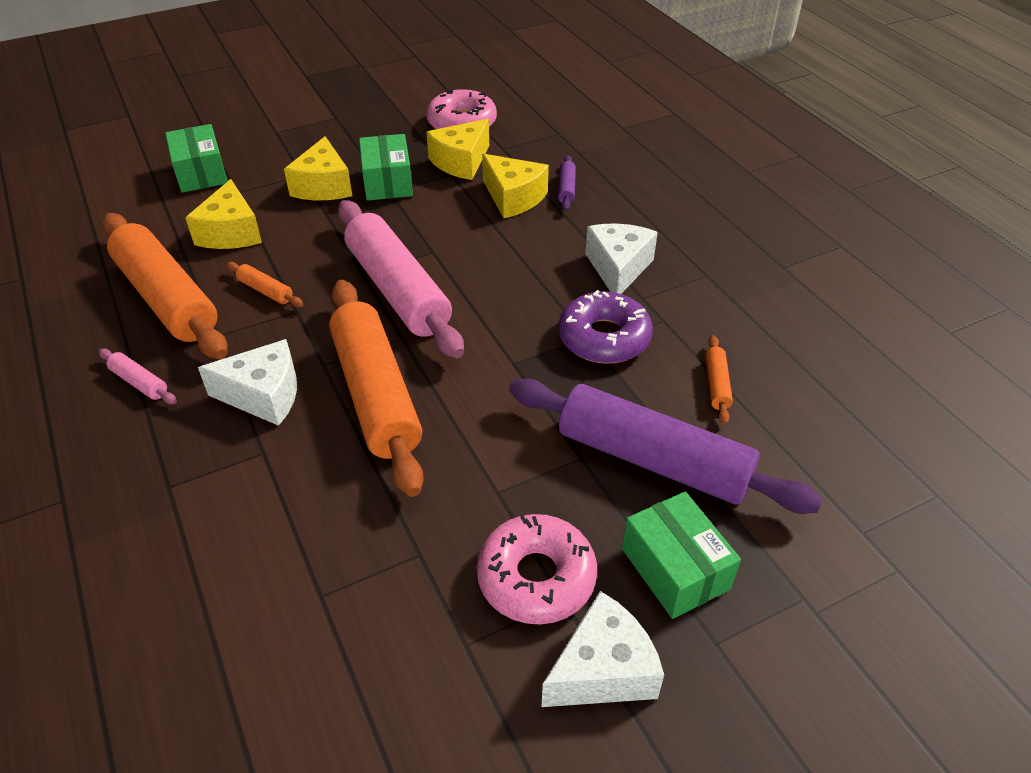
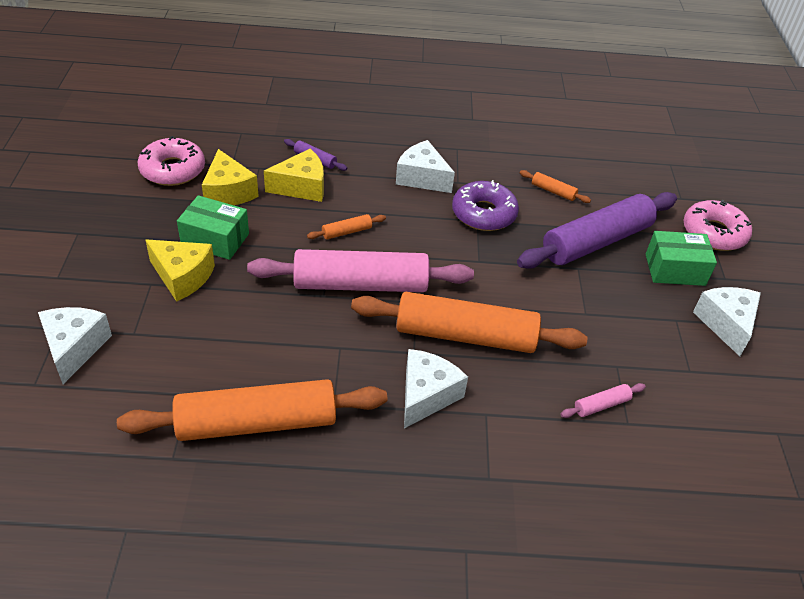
camera: 65 degrees left, 0 degrees up
(139, 382) = (358, 468): pink rolling pin -> pink rolling pin (601, 405)
(201, 173) = (74, 348): green box -> white cheese
(231, 232) = (196, 354): yellow cheese -> none
(265, 291) = (300, 357): orange rolling pin -> orange rolling pin (347, 232)
(536, 577) = (657, 323): pink donut -> pink donut (714, 233)

